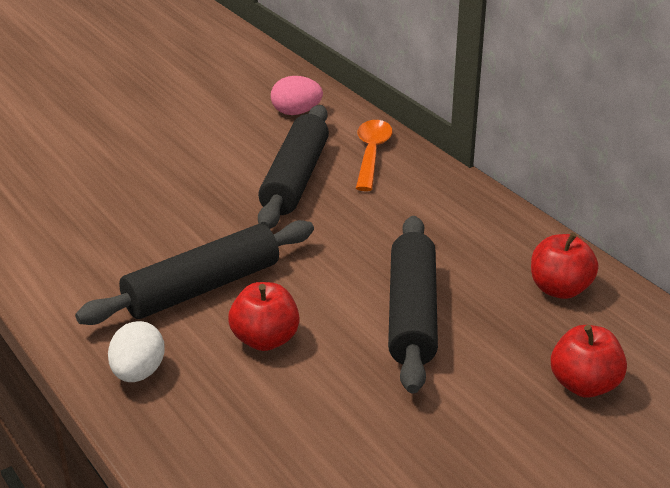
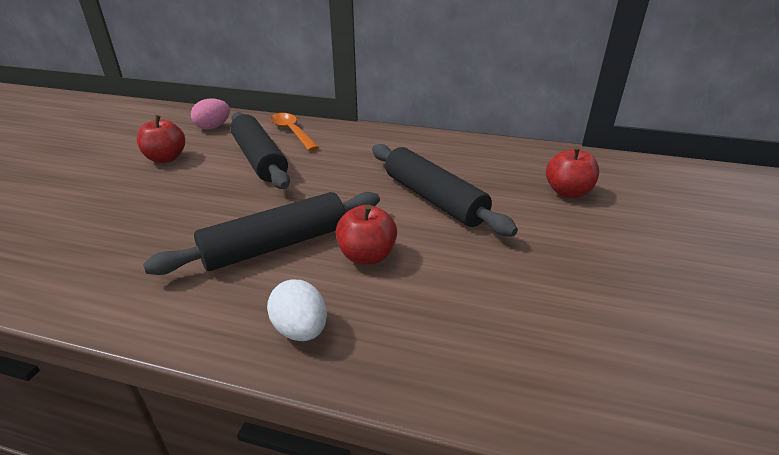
camera: 40 degrees left, 0 degrees up
(202, 288) = (276, 245): black rolling pin -> black rolling pin turned 45 degrees clockwise
(560, 289) = (485, 155): red apple -> red apple (166, 158)

